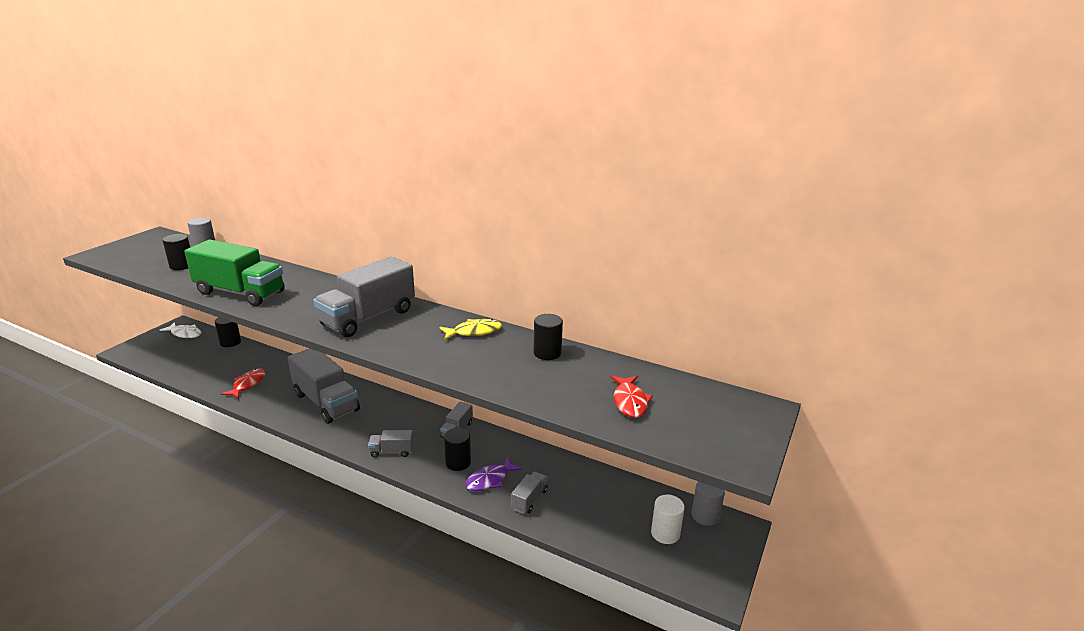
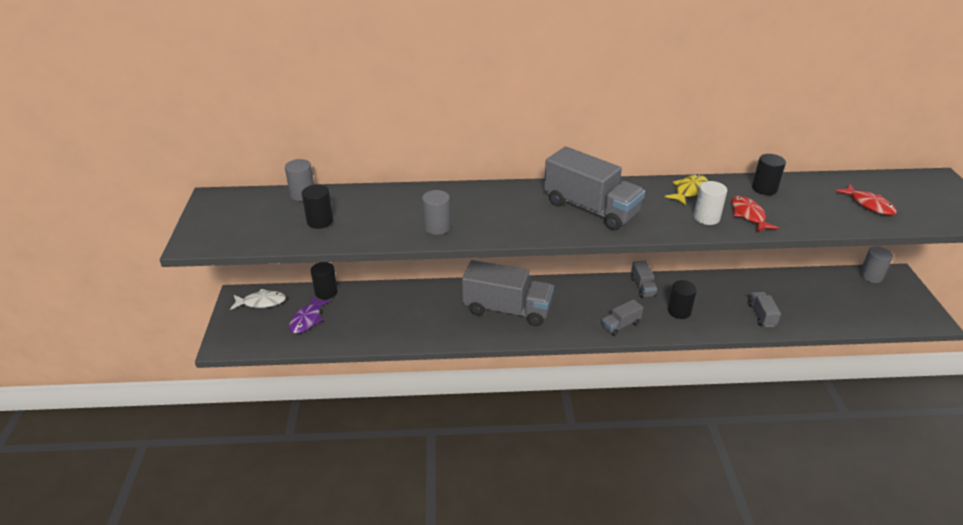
camera: 30 degrees left, 10 degrees up
(240, 293) = (437, 227): green truck -> grey cylinder
(248, 384) = (411, 323): red fish -> red fish (748, 215)
(368, 318) = (591, 209): grey truck -> grey truck turned 60 degrees counterclockwise
(490, 480) = (718, 313): purple fish -> purple fish (307, 319)
(665, 533) = (865, 298): white cylinder -> white cylinder (706, 217)

